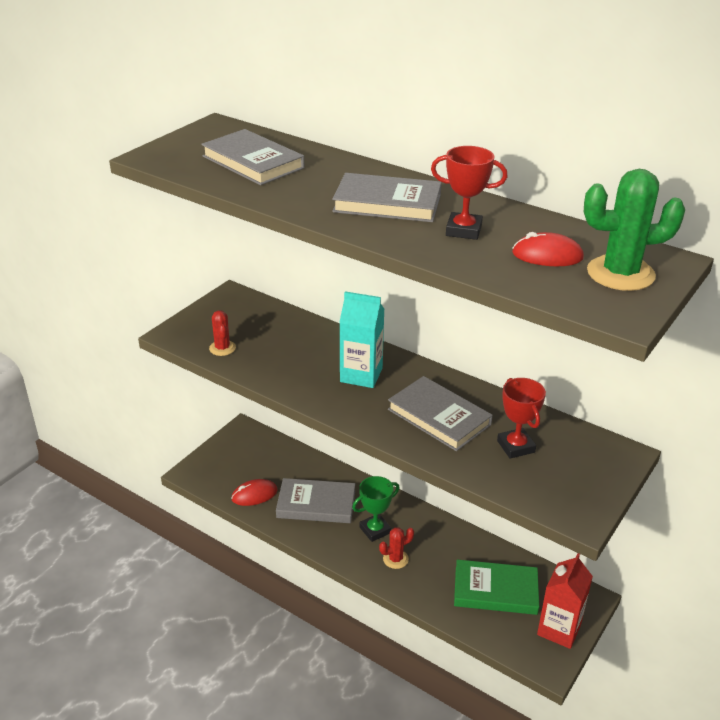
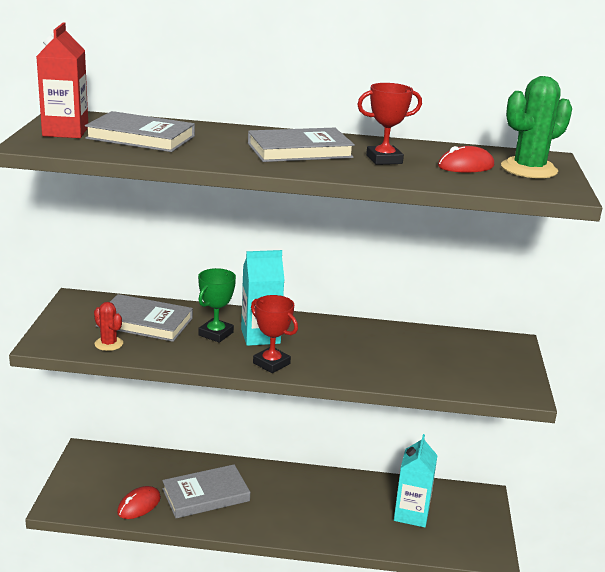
camera: 30 degrees left, 10 degrees down
(375, 530) = (276, 499): green trophy -> green trophy (216, 334)
(395, 559) = (311, 517): red cactus -> none
(439, 417) = (355, 352): grey book -> grey book (144, 322)
(495, 590) = (411, 514): green book -> turquoise carton
(515, 446) = (434, 357): red trophy -> red trophy (271, 363)
(559, 629) = (480, 526): red carton -> red carton (65, 132)

